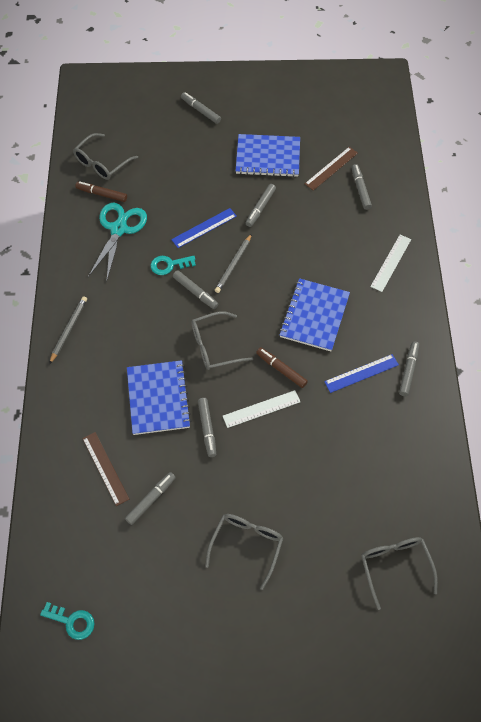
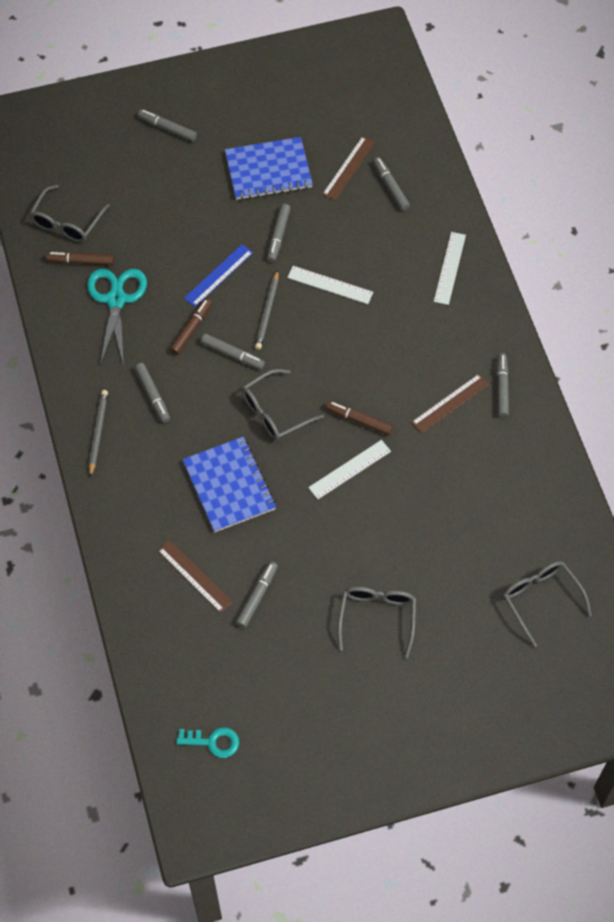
camera: 15 degrees left, 0 degrees up
(169, 265) = (191, 329): turquoise key -> brown marker
(207, 429) = (295, 506): grey marker -> grey marker (153, 395)
(290, 254) = (330, 285): none -> white ruler
(314, 316) = (379, 350): blue notebook -> none
(361, 373) = (450, 403): blue ruler -> brown ruler

